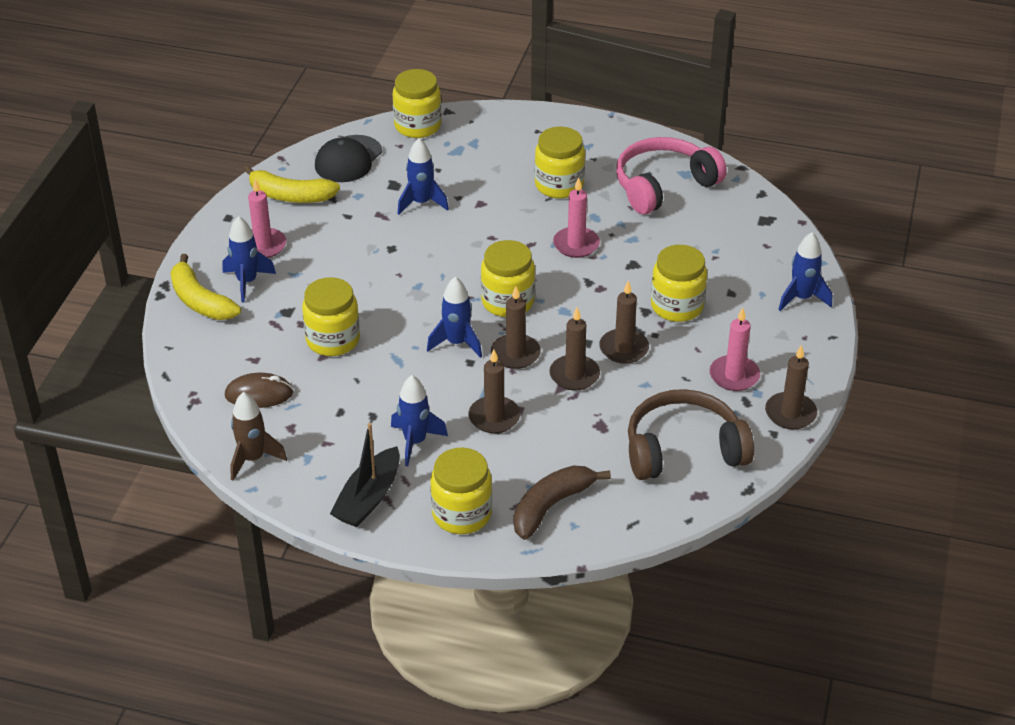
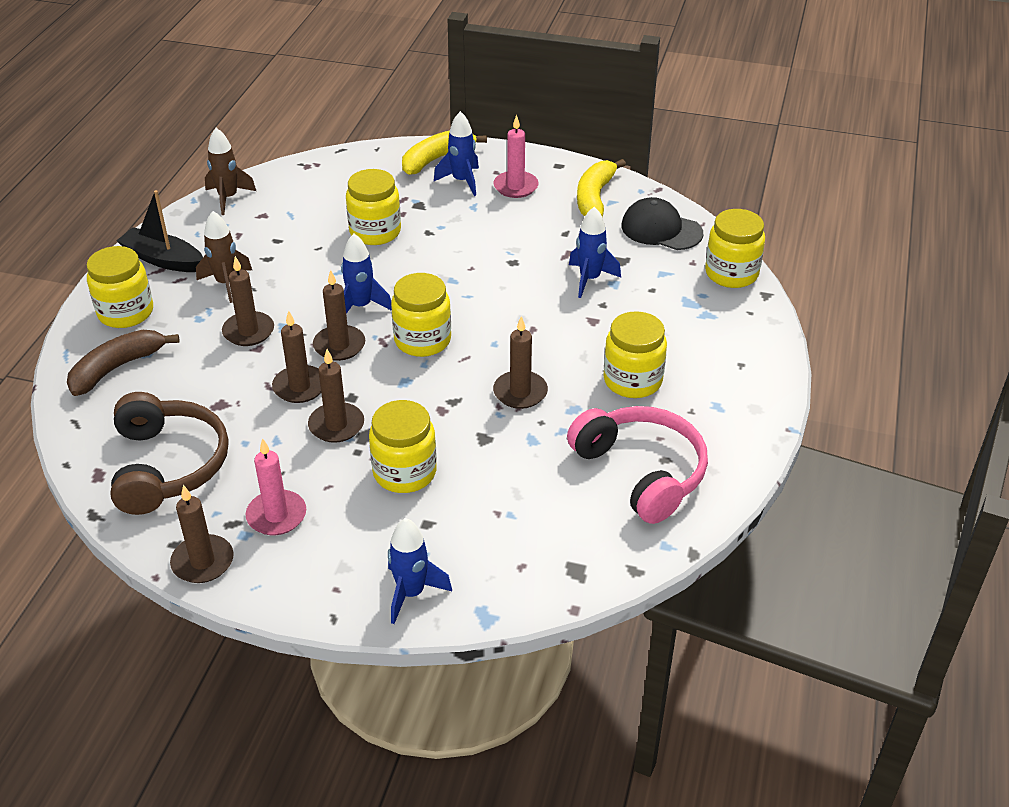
camera: 90 degrees right, 0 degrees up
(259, 394) = (308, 196): brown mouse -> none
(415, 442) = (226, 283): blue rocket -> brown rocket
(551, 506) = (117, 368): brown banana -> brown banana turned 90 degrees counterclockwise
(576, 244) = (520, 392): pink candle -> brown candle

